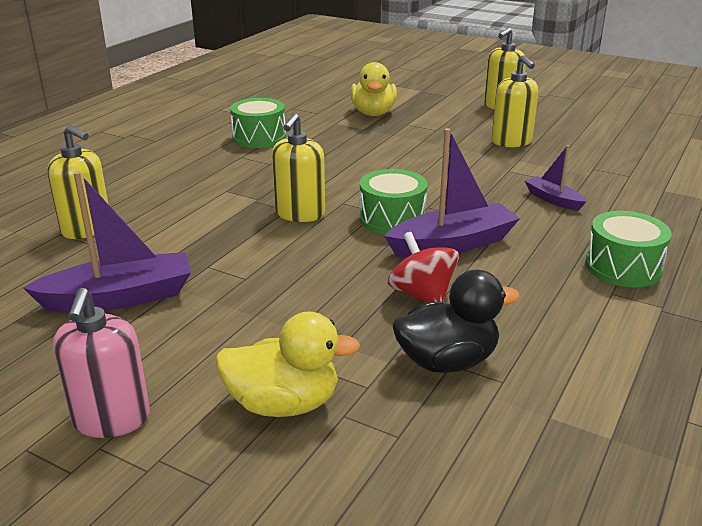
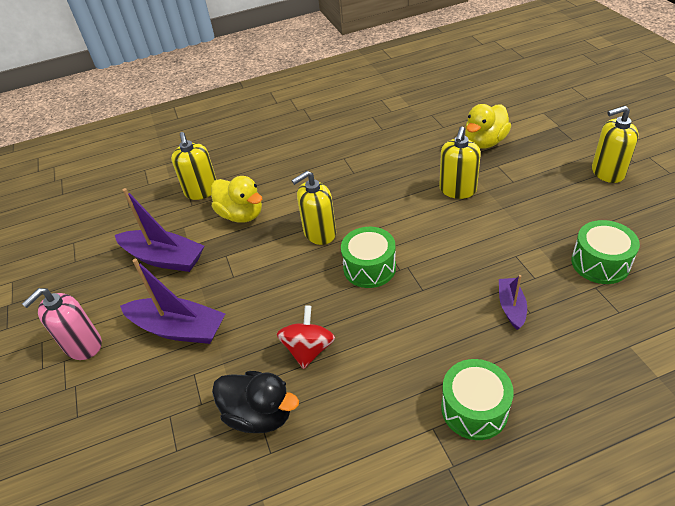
camera: 45 degrees right, 15 degrees up
(259, 137) = (375, 141): green drum -> green drum (600, 263)
(283, 404) = (153, 387): yellow duck -> yellow duck (241, 215)
(452, 244) = (380, 314): purple boat -> purple boat (178, 329)
(511, 142) = (560, 222): yellow soap dispenser -> yellow soap dispenser (457, 190)

